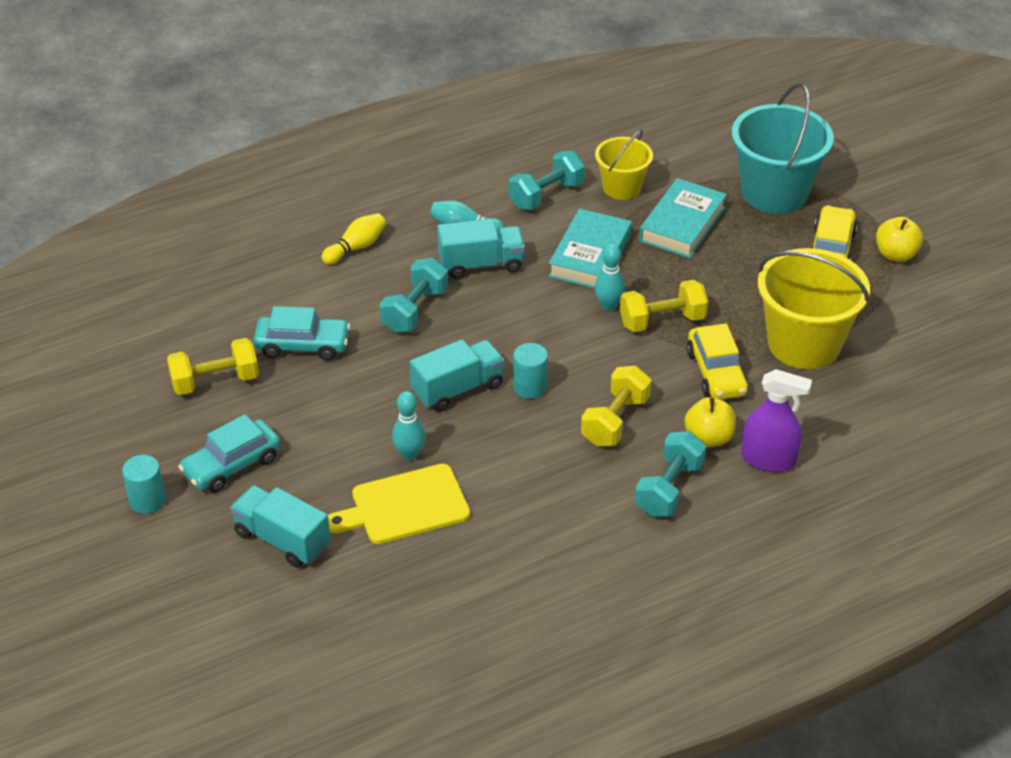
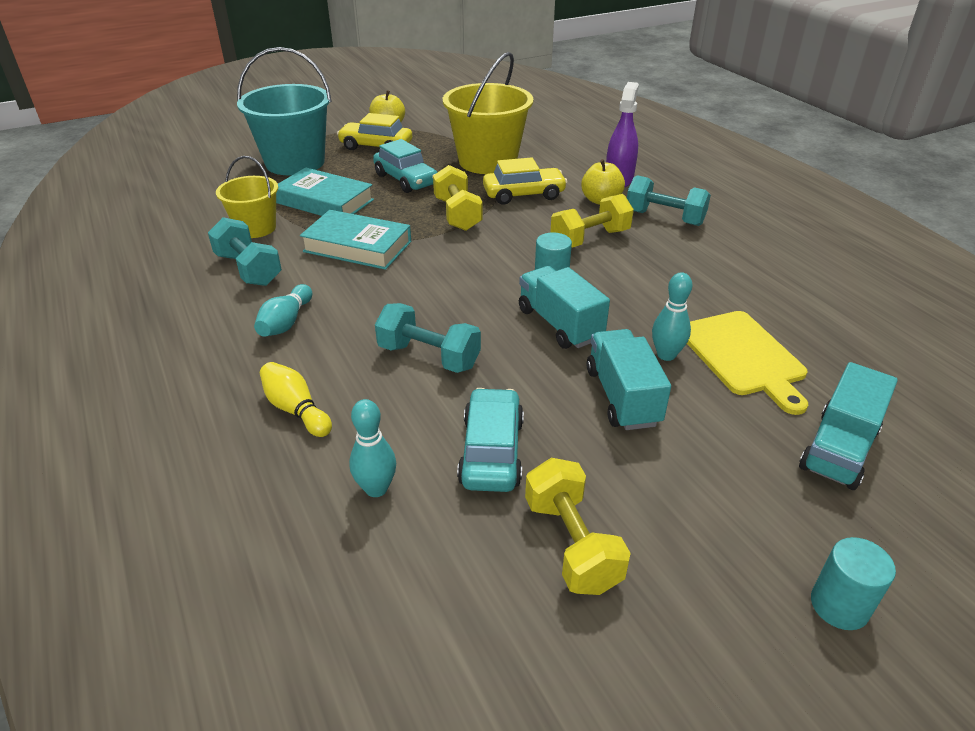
camera: 90 degrees left, 5 degrees down
(232, 465) = (734, 509): turquoise car -> turquoise car (406, 180)
(481, 264) = (355, 311): turquoise truck -> turquoise truck (622, 397)
(609, 306) = (434, 238): turquoise bowling pin -> turquoise bowling pin (376, 488)
(615, 421) = (590, 239): yellow dumbbell -> yellow dumbbell turned 60 degrees counterclockwise

